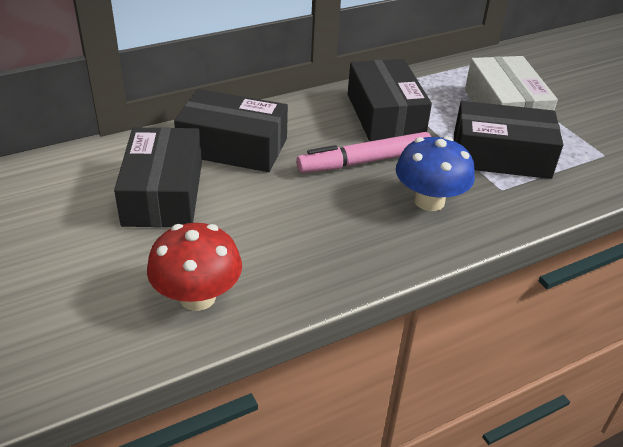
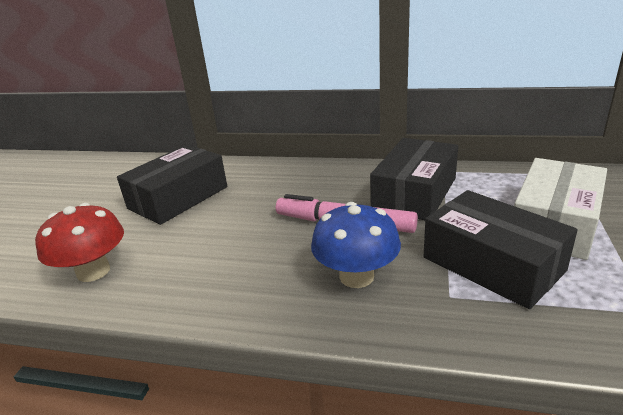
camera: 45 degrees right, 10 degrees down
(233, 146) = (263, 182): black box -> none

